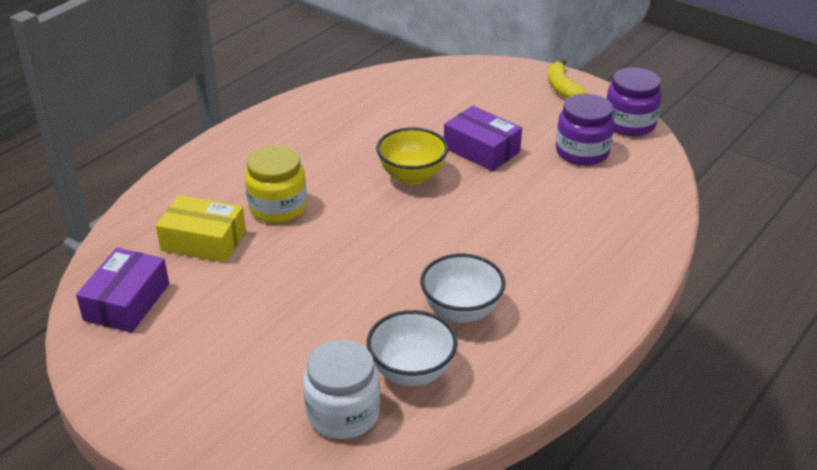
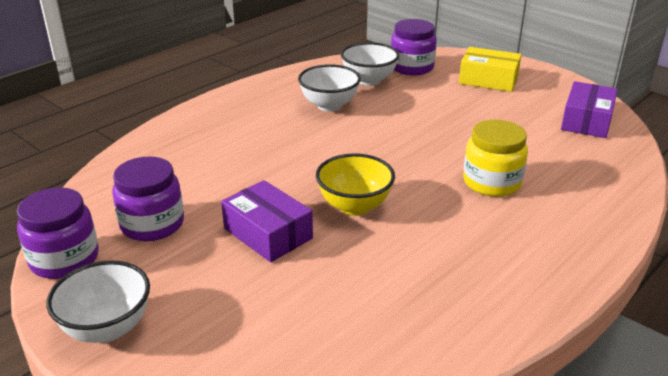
camera: 175 degrees left, 5 degrees down
(203, 241) = (550, 158): yellow box -> yellow box (488, 80)
(343, 414) = (412, 67): white jar -> purple jar
(563, 88) = (107, 328): yellow banana -> white bowl

